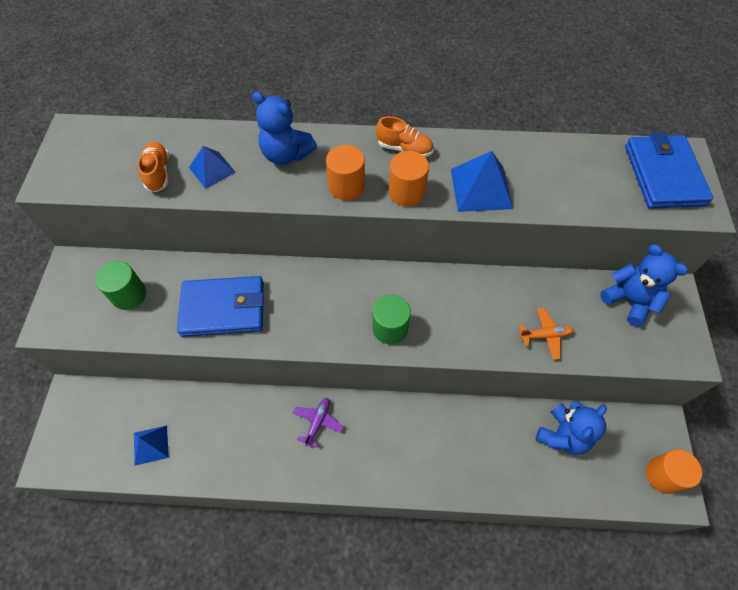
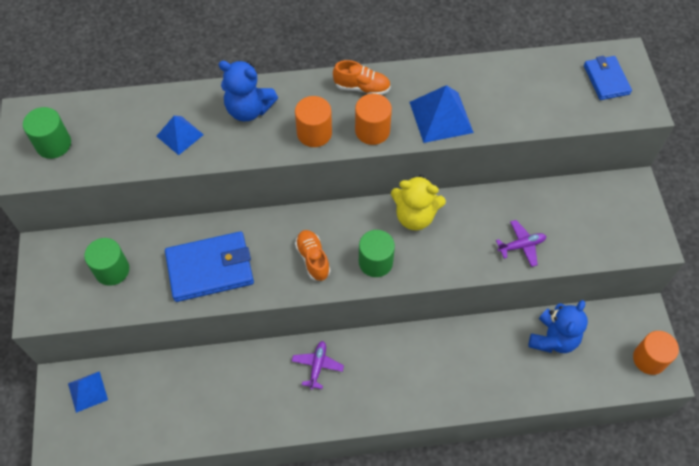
camera: 10 degrees left, 0 degrees up
(88, 161) = (53, 144): none -> green cylinder
(151, 445) = (157, 415): blue pyramid -> blue pyramid (88, 391)
(158, 173) = (127, 146): orange shoe -> orange shoe (313, 259)
(439, 288) = (415, 216): none -> yellow teddy bear
(545, 335) = (521, 246): orange plane -> purple plane
(629, 301) = (594, 201): blue teddy bear -> none
(663, 175) = (606, 80): blue wallet -> blue wallet, size x0.59

